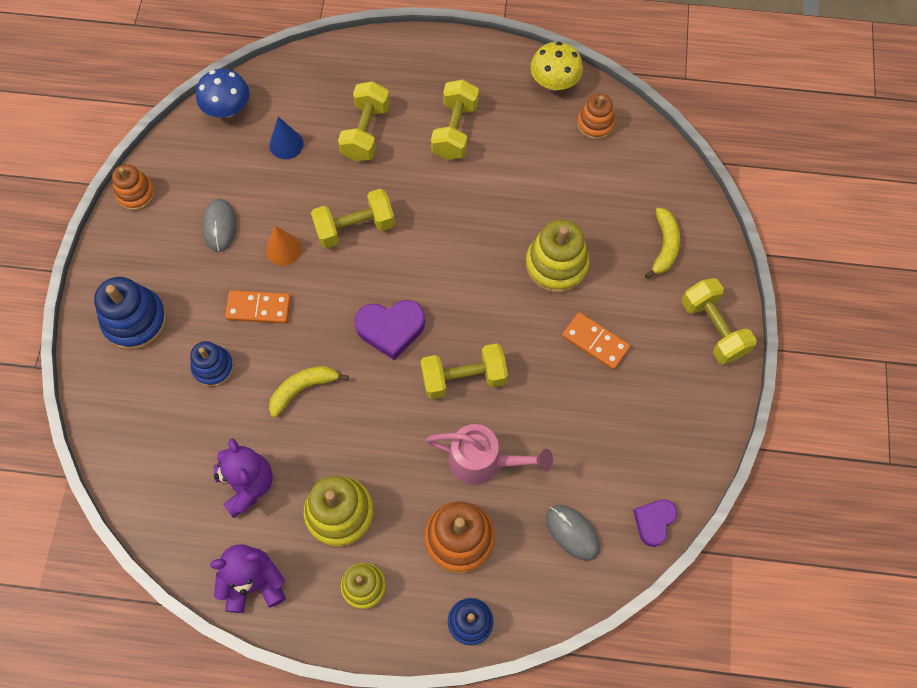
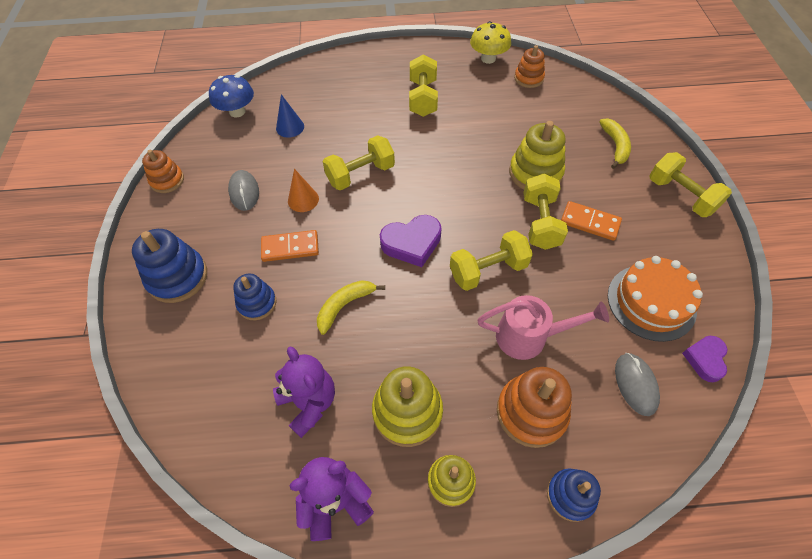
camera: 10 degrees left, 10 degrees down
(366, 132) = (353, 110): yellow dumbbell -> yellow dumbbell (540, 222)
(572, 533) = (635, 384): grey mouse -> grey mouse turned 45 degrees clockwise
(624, 449) = (651, 302): none -> orange cake

